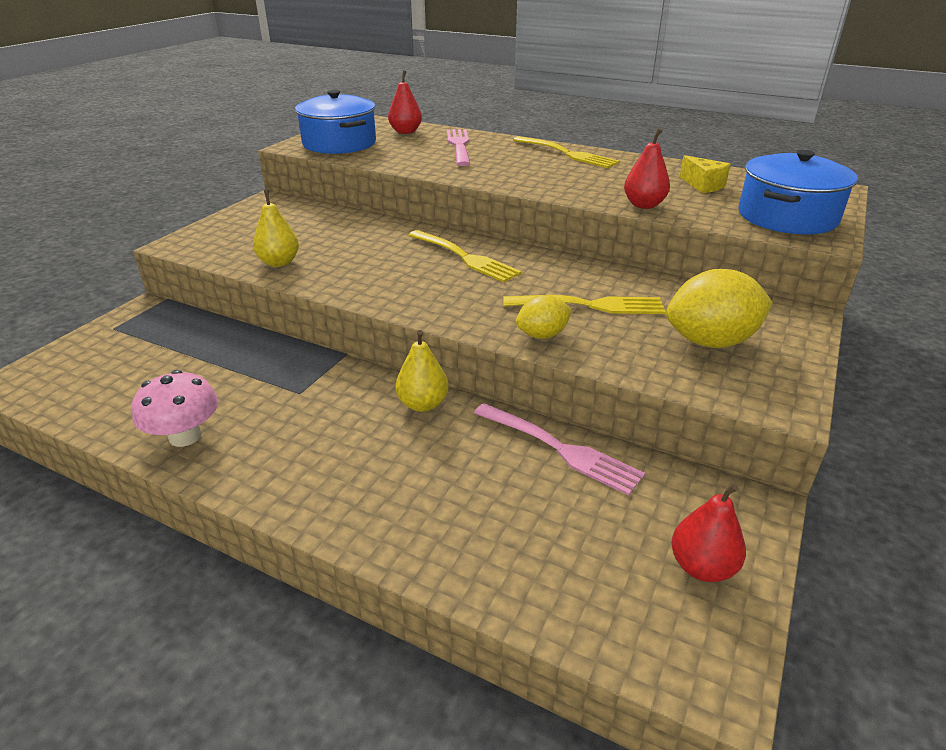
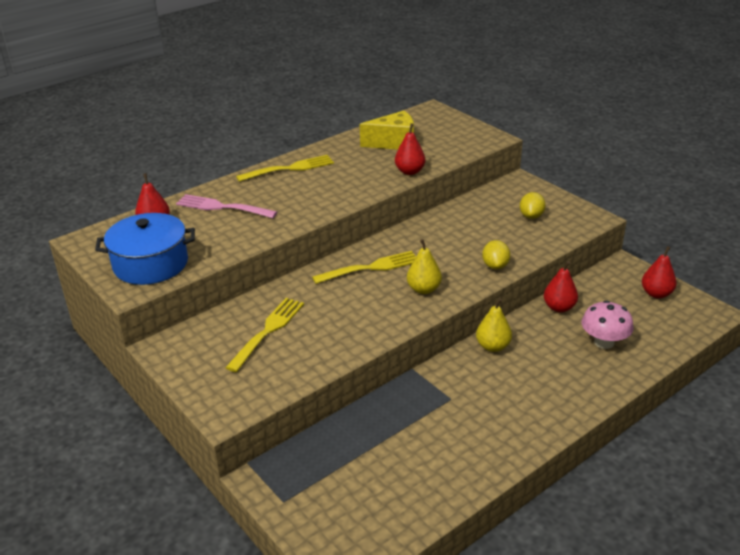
camera: 65 degrees left, 0 degrees up
(185, 436) = (477, 460): pink mushroom -> pink mushroom (604, 342)
(279, 262) = (313, 356): yellow pear -> yellow pear (423, 289)
(559, 449) = (559, 307): pink fork -> red pear
(589, 305) = (470, 240): yellow fork -> yellow fork (267, 332)
(703, 185) = (394, 143): yellow cheese -> yellow cheese, size x1.60
(710, 341) = (531, 216): yellow lemon -> yellow lemon, size x0.57
(787, 216) = (459, 137): blue pot -> none

